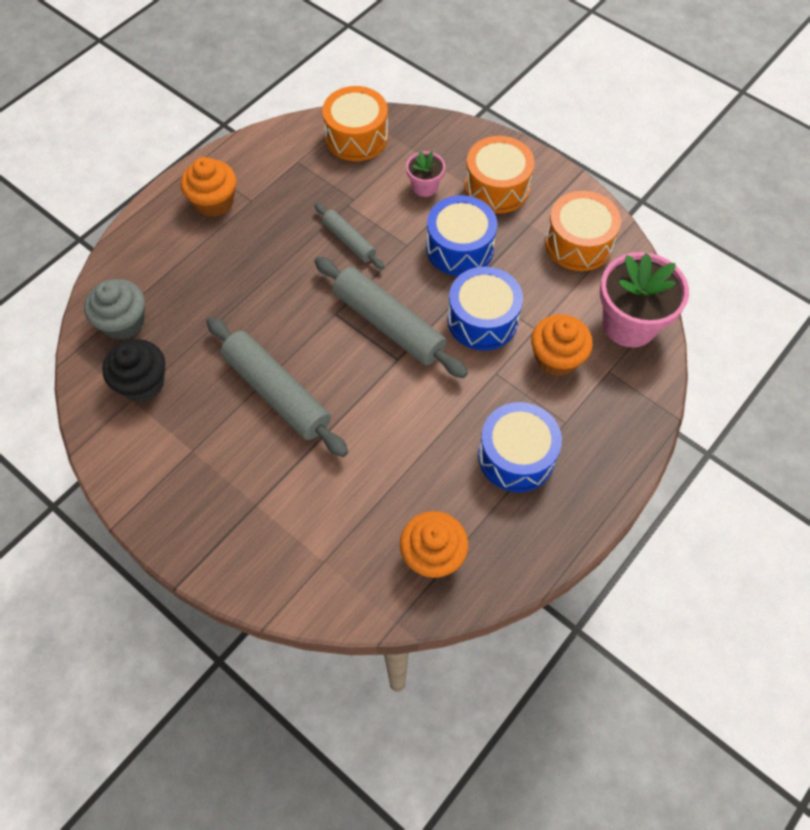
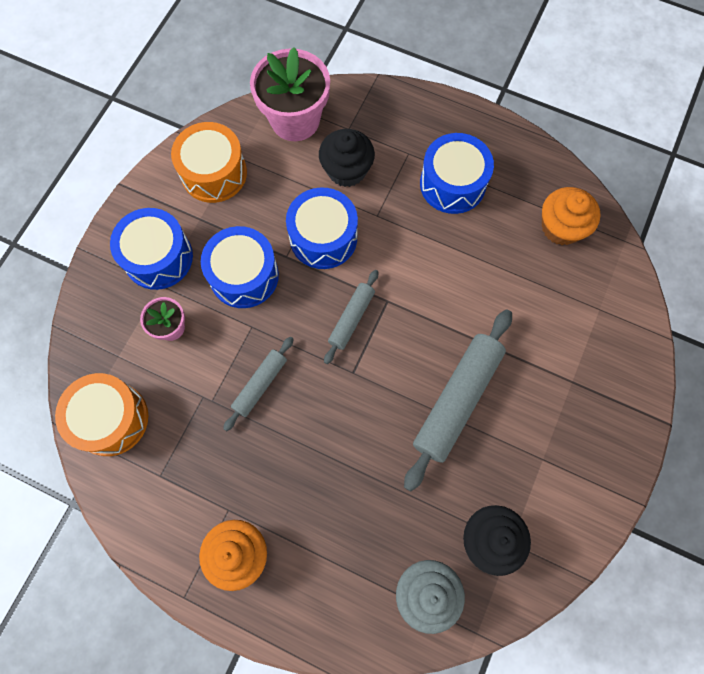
camera: 105 degrees left, 10 degrees up
(388, 324) = (351, 318): grey rolling pin -> grey rolling pin, size x0.55
(497, 187) = (158, 257): orange drum -> blue drum
(556, 358) = (346, 170): orange cupcake -> black cupcake

